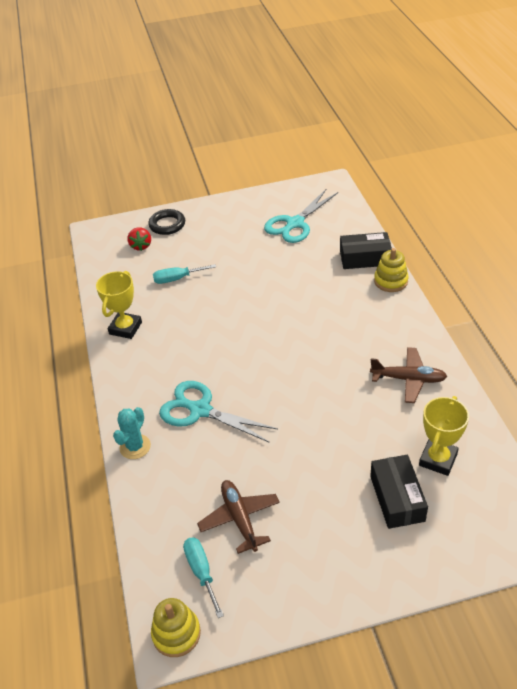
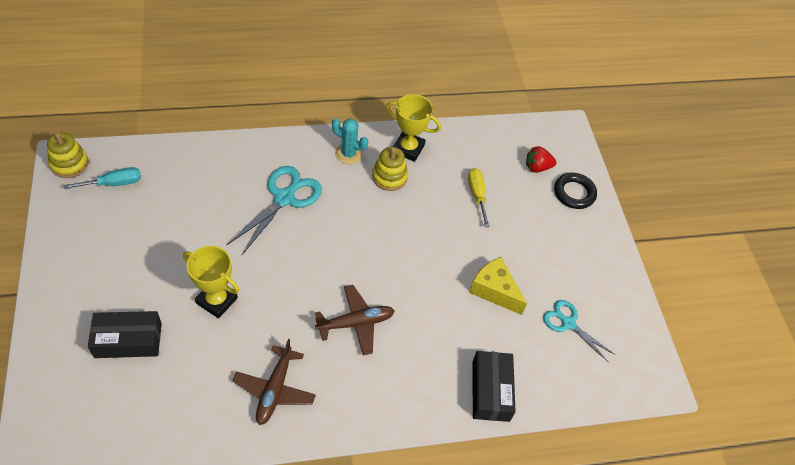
camera: 85 degrees right, 10 degrees up
(135, 447) = (256, 148): turquoise cactus -> turquoise cactus (348, 154)
(177, 279) = (477, 195): turquoise screwdriver -> yellow screwdriver
(239, 519) = (154, 214): brown plane -> brown plane (356, 323)
(275, 262) = (494, 290): none -> yellow cheese
(295, 223) = (568, 323): turquoise scissors -> turquoise scissors, size x0.63
(391, 281) = (442, 411): yellow stacking toy -> yellow stacking toy (389, 177)
(438, 459) = (159, 389): yellow trophy -> yellow trophy (217, 300)

